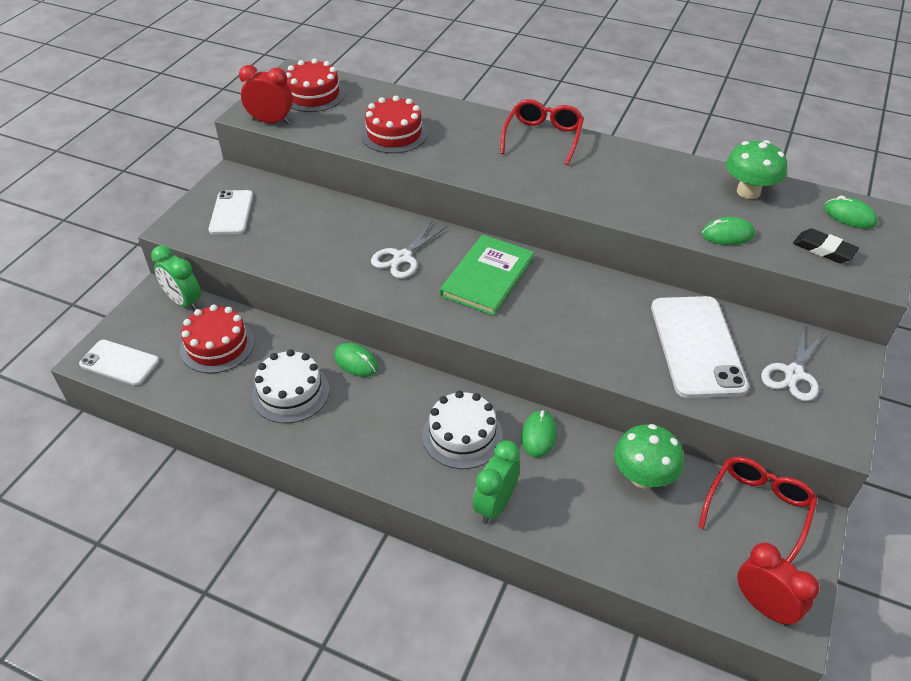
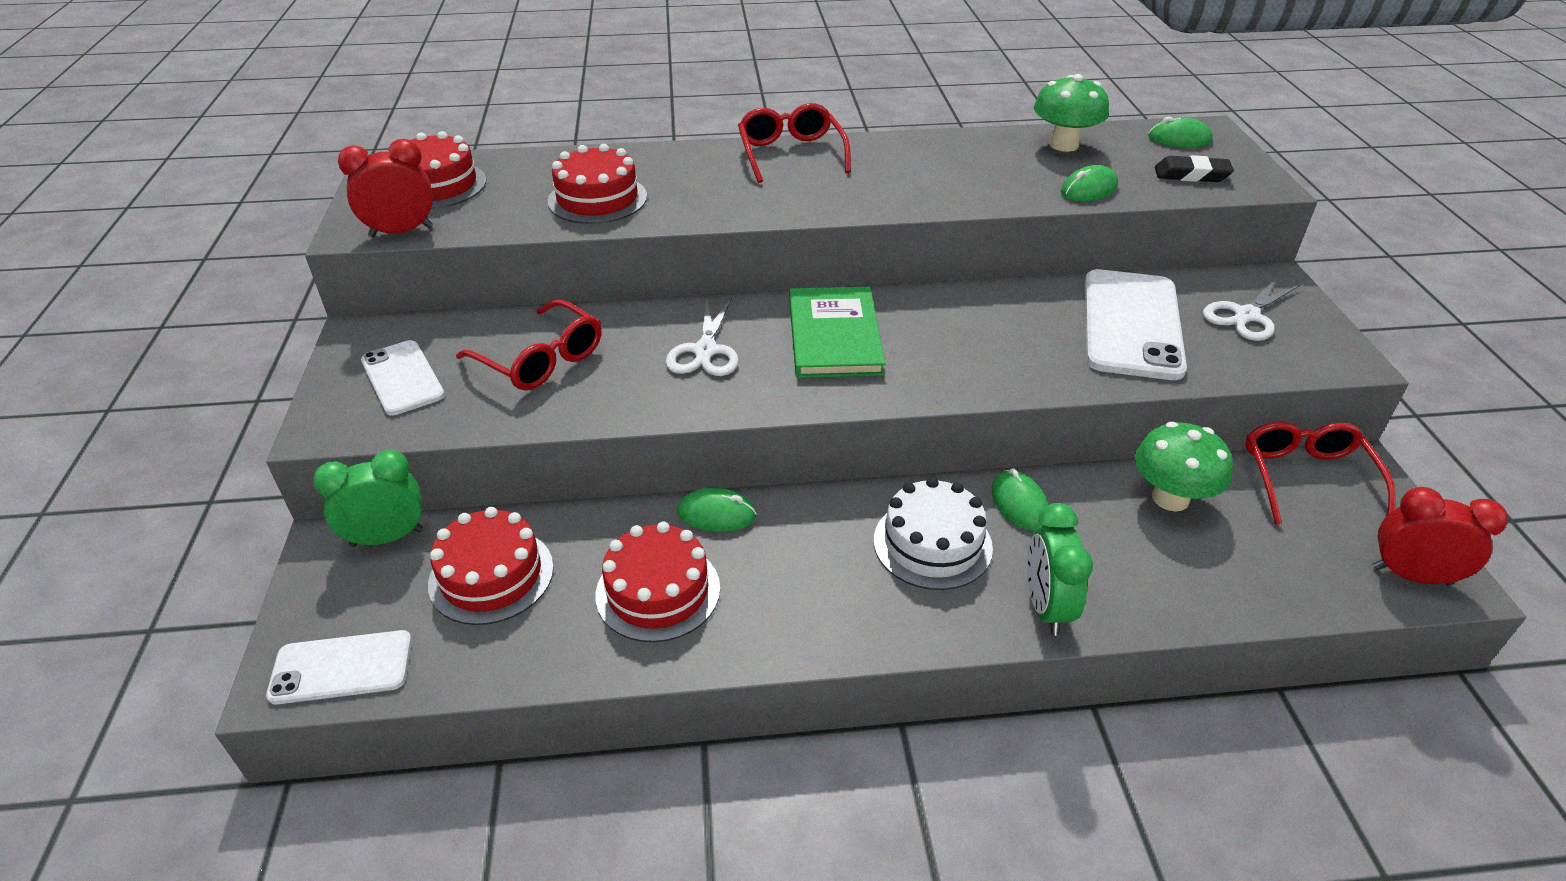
camera: 30 degrees left, 5 degrees down
(184, 302) = (387, 538): green clock -> green clock turned 150 degrees clockwise
(290, 392) = (658, 591): white cake -> red cake
(308, 228) = (541, 359): none -> red glasses
(697, 346) = (1132, 324): white phone -> white phone turned 45 degrees clockwise
(793, 374) = (1246, 316): white scissors -> white scissors turned 45 degrees clockwise

